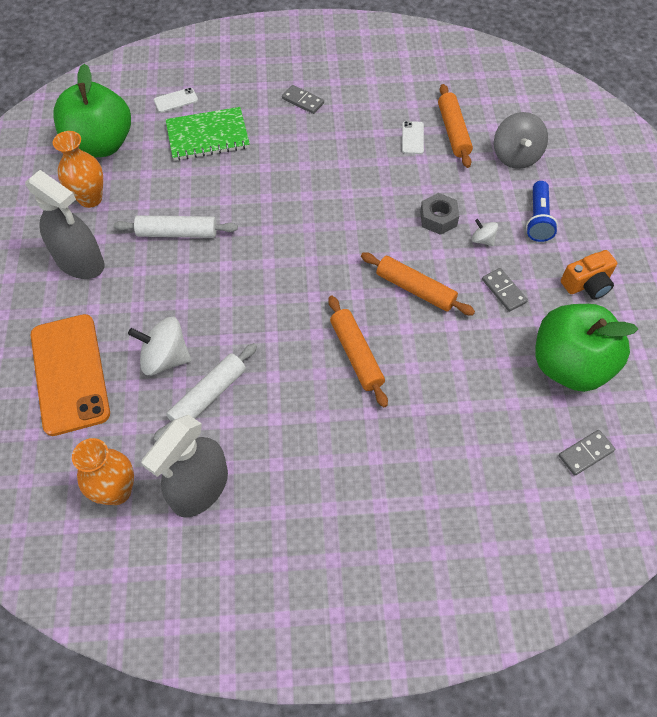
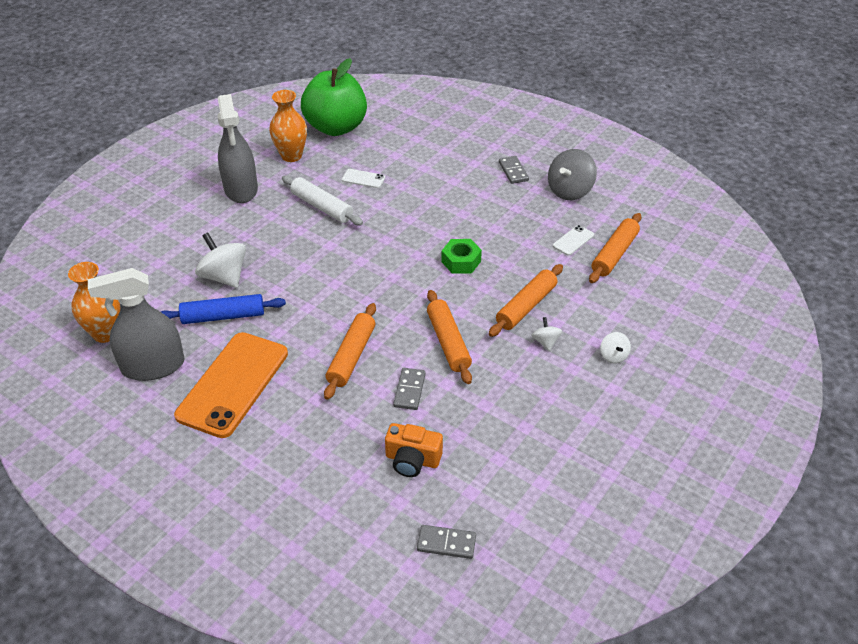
camera: 40 degrees right, 15 degrees down
(69, 374) = (159, 249): orange phone -> orange phone (233, 384)
(176, 100) = (419, 125): white phone -> white phone (363, 179)
(208, 136) = (415, 158): green notebook -> none
(208, 396) = (223, 316): white rolling pin -> blue rolling pin
(349, 211) = (461, 261): none -> green nut
(438, 218) = (526, 306): grey nut -> orange rolling pin
(504, 291) = (519, 387): grey domino -> grey domino (409, 390)
(516, 156) = (650, 300): grey spinning top -> grey spinning top (570, 191)
(538, 219) = (613, 356): blue flashlight -> white spinning top
(569, 365) = (510, 474): green apple -> none
(587, 284) = (600, 428): orange camera -> orange camera (412, 460)

